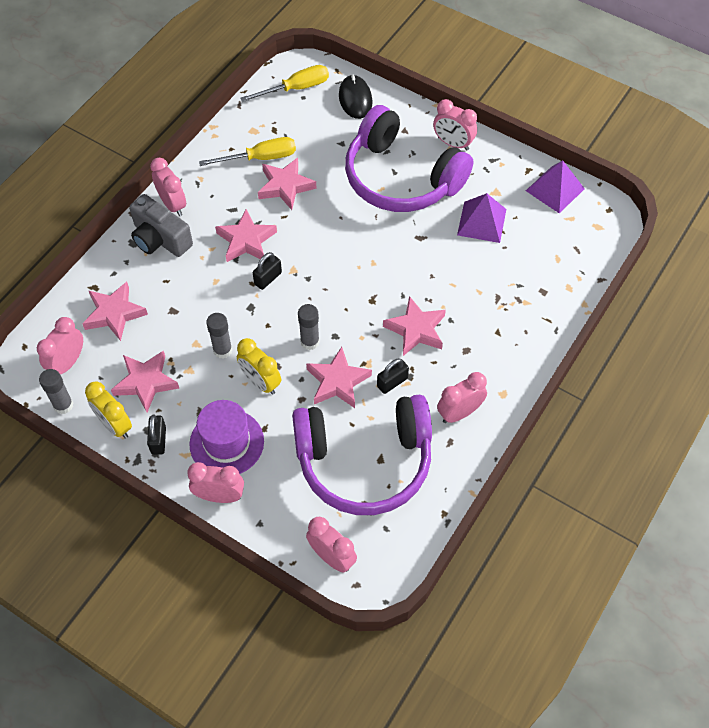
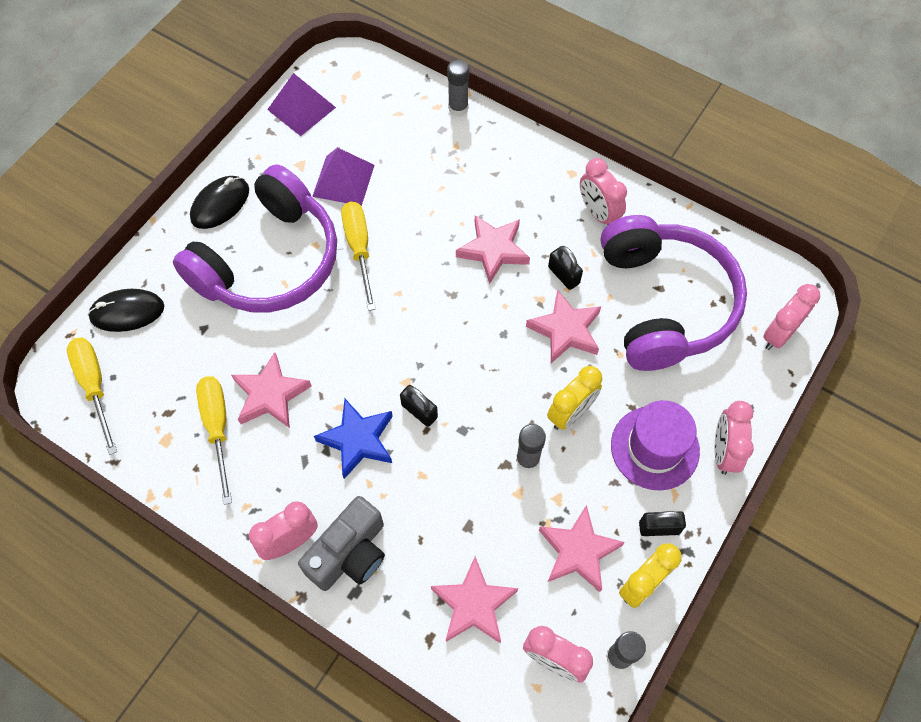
camera: 90 degrees left, 5 degrees up
(246, 240) = (358, 440): pink star -> blue star
(310, 342) = (512, 360): grey glue stick -> grey glue stick (458, 108)
(414, 235) = (359, 249): none -> yellow screwdriver
(453, 143) = (220, 204): pink clock -> black mouse

